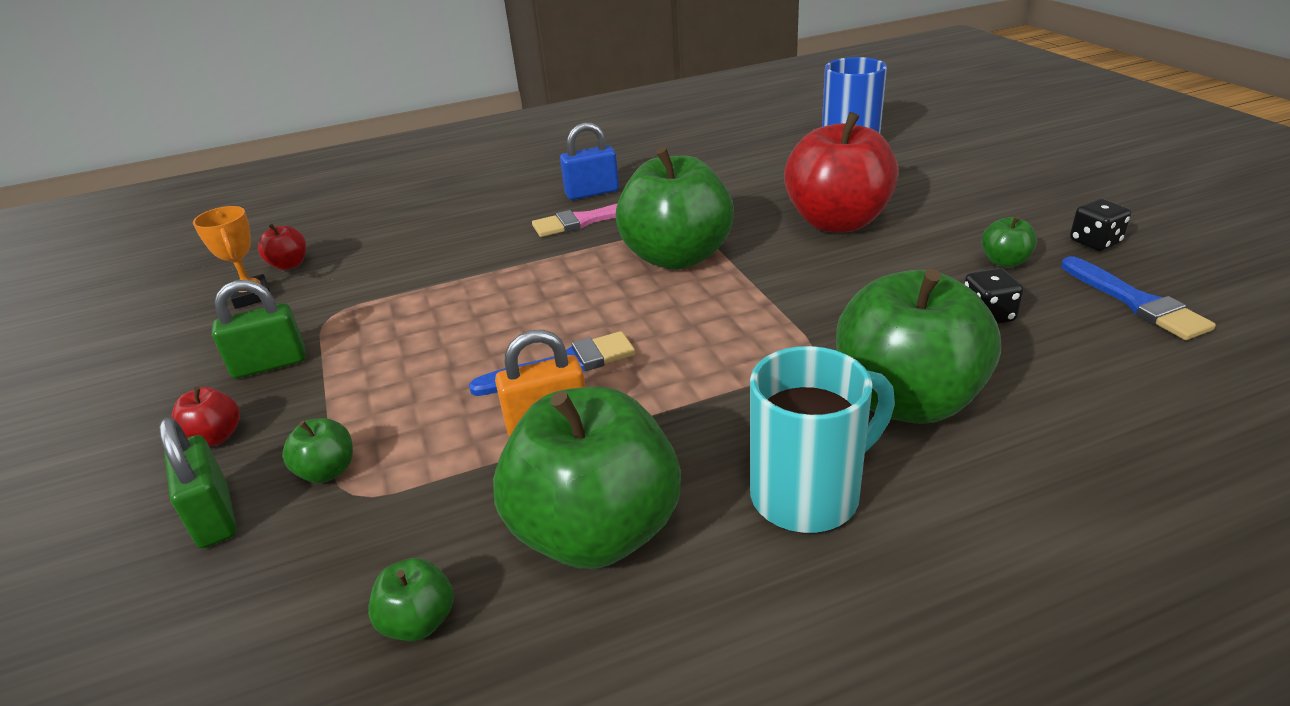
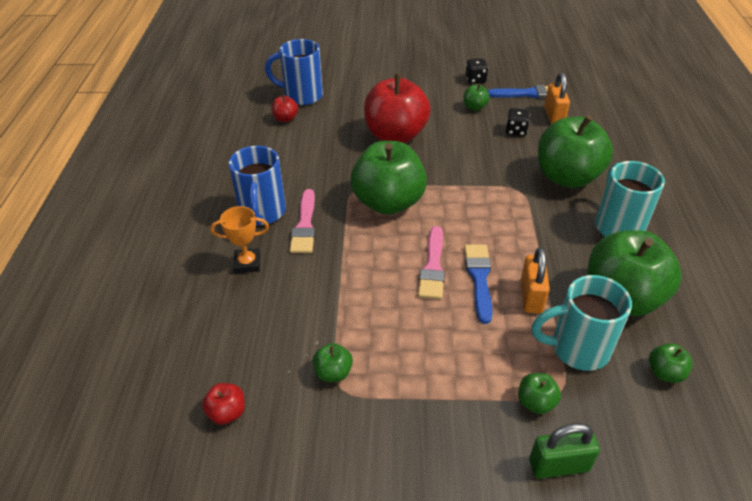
camera: 70 degrees left, 10 degrees up
(215, 437) = (472, 467): red apple -> red apple (285, 119)
(251, 296) = (267, 443): orange trophy -> orange trophy (247, 263)
(270, 364) = (391, 431): green padlock -> none
(352, 304) = (333, 372): none -> green apple
(447, 495) = (577, 349): none -> turquoise mug
(565, 322) = (433, 267): none -> pink brush
(592, 192) = (262, 213): blue padlock -> blue mug
(1100, 346) = (554, 116): none -> orange padlock

